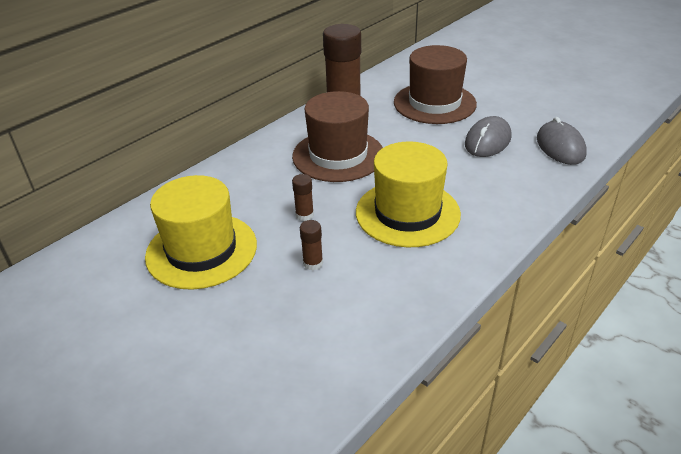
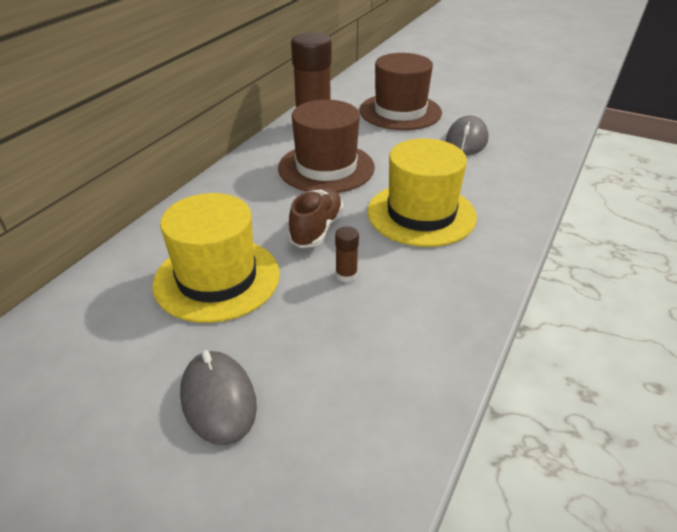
camera: 15 degrees left, 0 degrees up
(304, 215) = (316, 229): brown glue stick -> brown shoe
(560, 147) = (535, 139): grey mouse -> grey mouse (218, 400)

